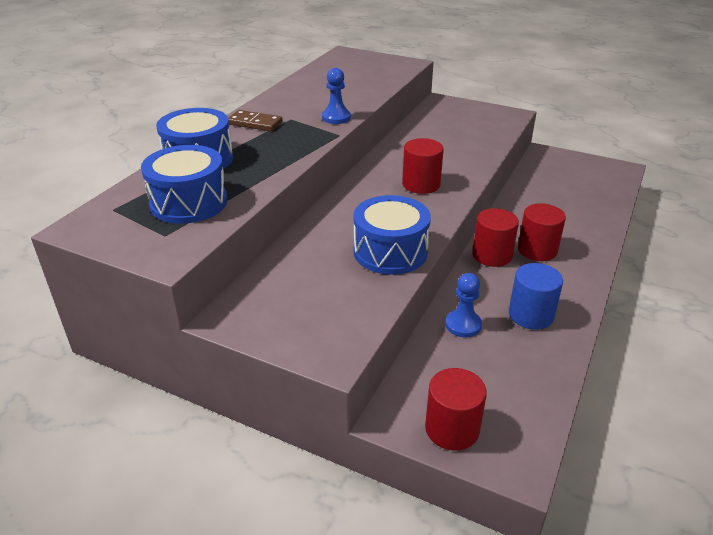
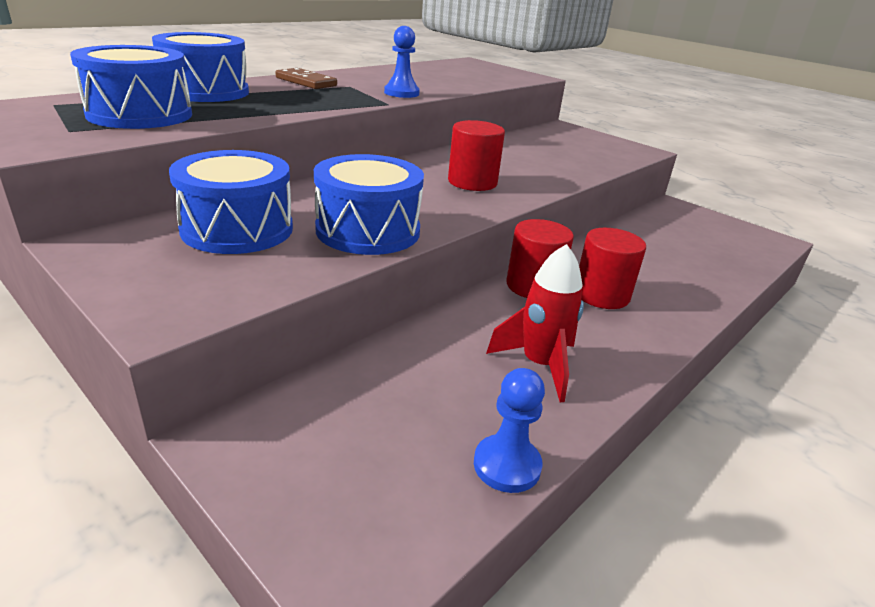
camera: 15 degrees right, 5 degrees down
(307, 276) = (237, 229): none -> blue drum
(452, 429) = (298, 482): red cylinder -> none
(463, 325) = (431, 351): blue pawn -> blue pawn (507, 465)
(531, 315) = (539, 365): blue cylinder -> red rocket

